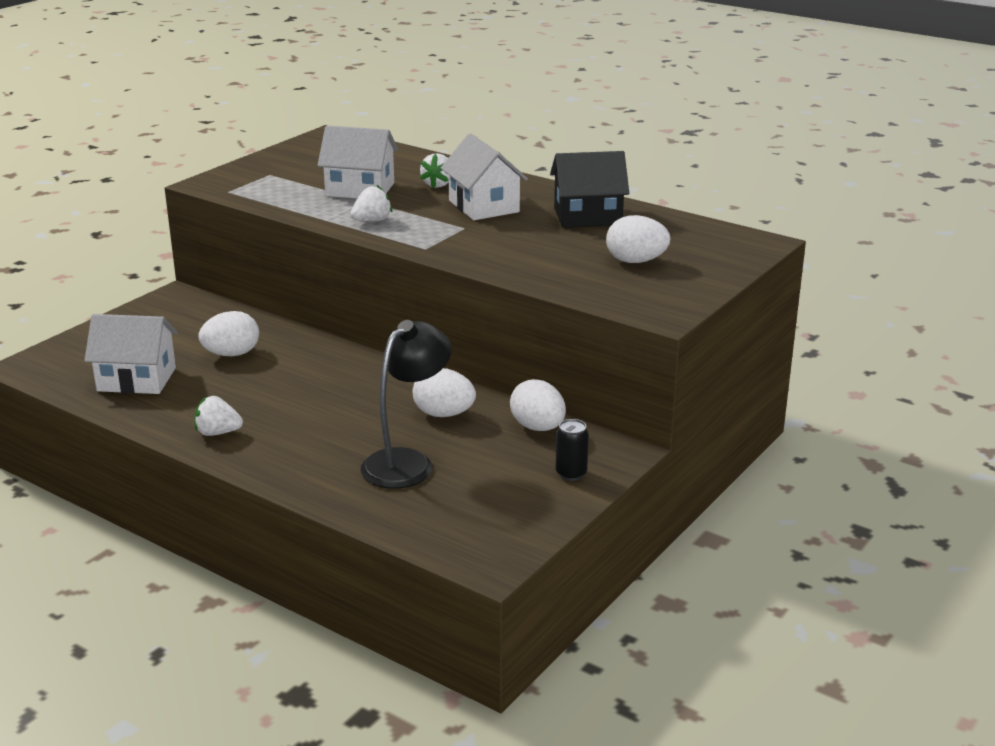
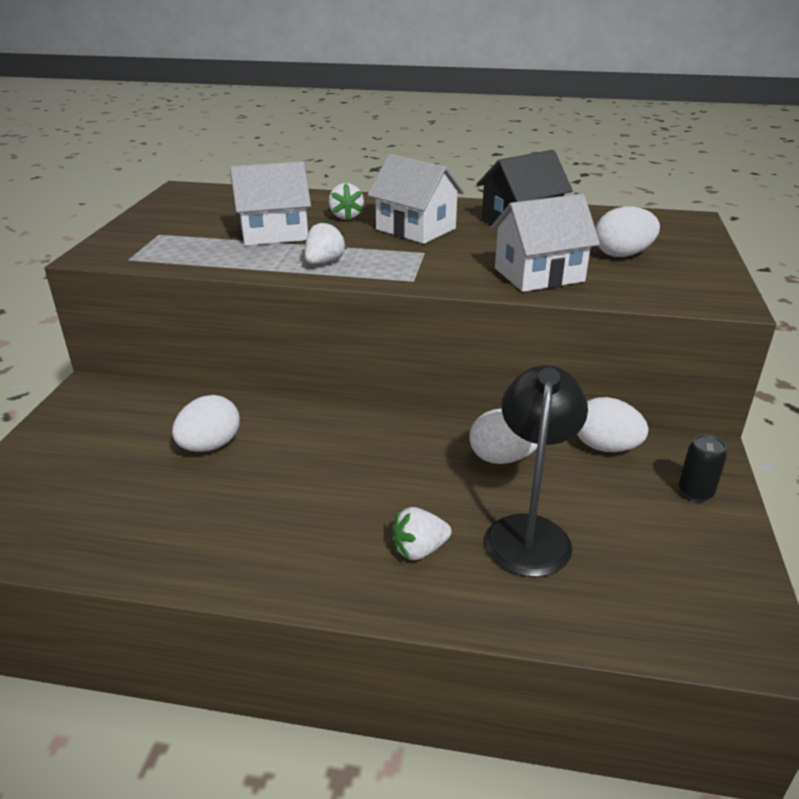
camera: 25 degrees left, 5 degrees up
(136, 379) = (117, 512): white house -> white house (539, 275)
(217, 433) = (279, 560): white strawberry -> white strawberry (419, 550)

